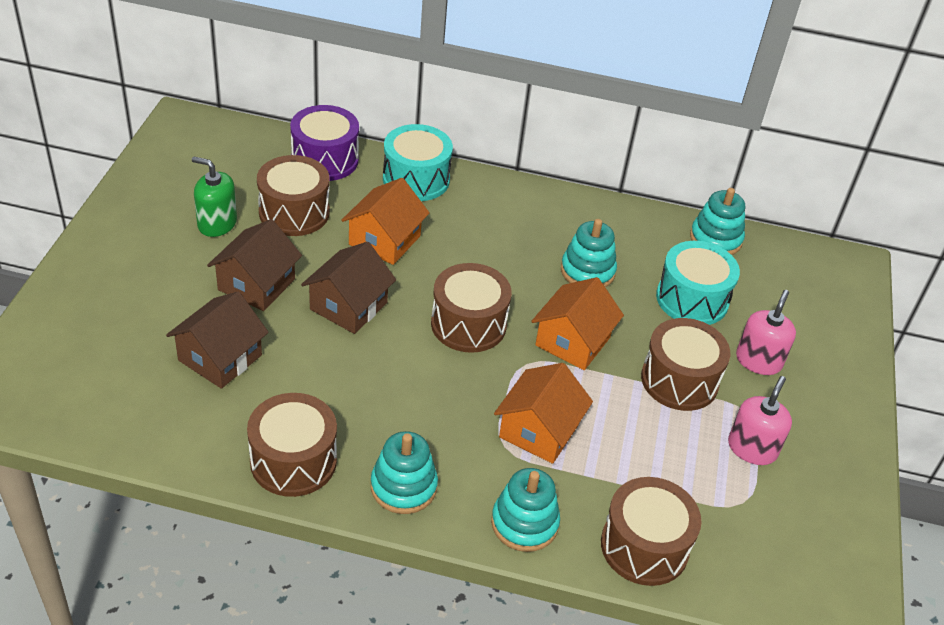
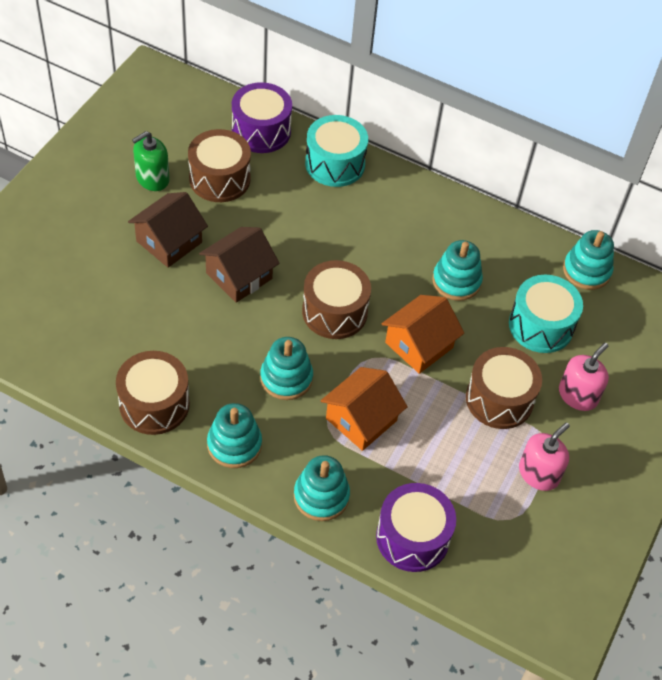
camera: 15 degrees right, 10 degrees up
(217, 223) = (152, 178): green soap dispenser -> green soap dispenser turned 75 degrees counterclockwise
(220, 357) = (121, 303): brown house -> none
(384, 240) = (288, 219): orange house -> none
(439, 403) = (286, 378): none -> turquoise stacking toy
(644, 546) = (412, 537): brown drum -> purple drum

